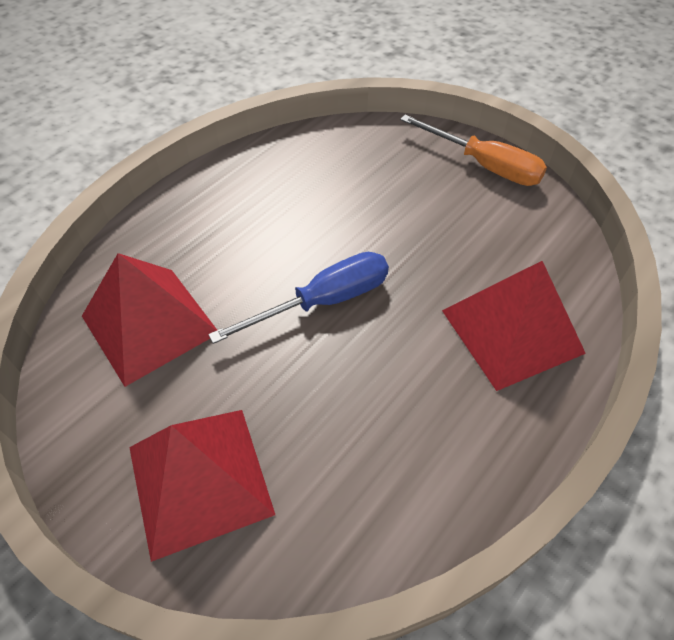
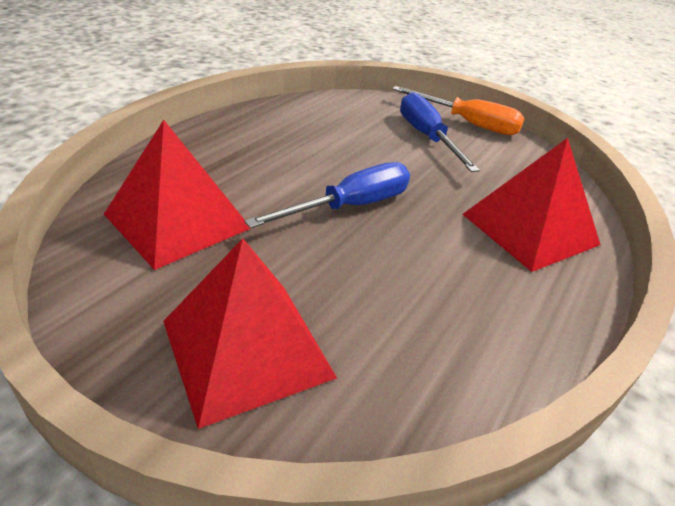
camera: 10 degrees left, 15 degrees down
(429, 191) = (427, 137): none -> blue screwdriver

